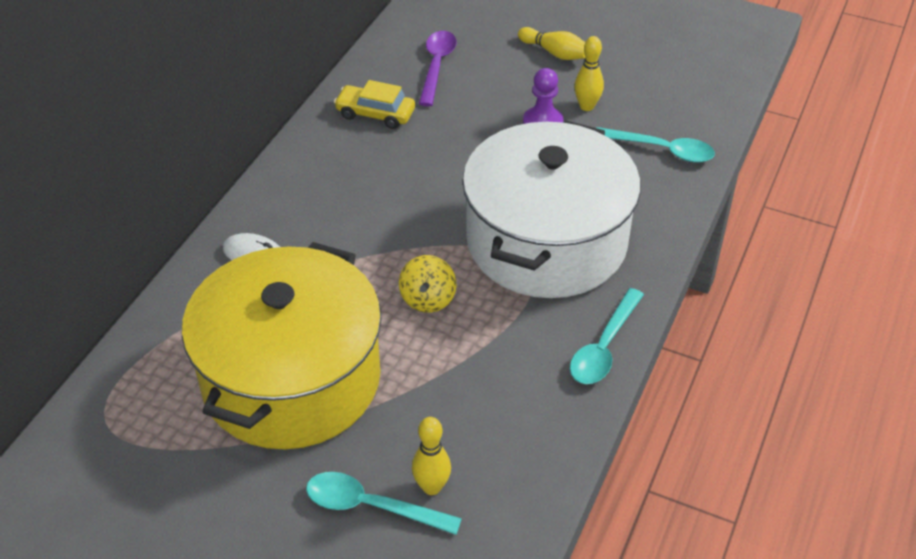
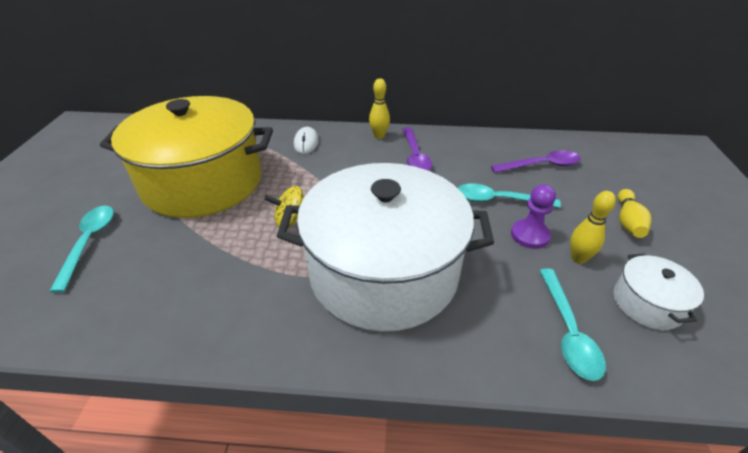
camera: 70 degrees right, 5 degrees down
(356, 158) = (415, 156): none -> purple spoon
(375, 114) = (465, 153): yellow car -> none
(432, 487) = (103, 268): yellow bowling pin -> yellow bowling pin (379, 136)
(604, 347) = (265, 344): turquoise spoon -> turquoise spoon (498, 200)
(652, 93) = (647, 304): none -> white pot

